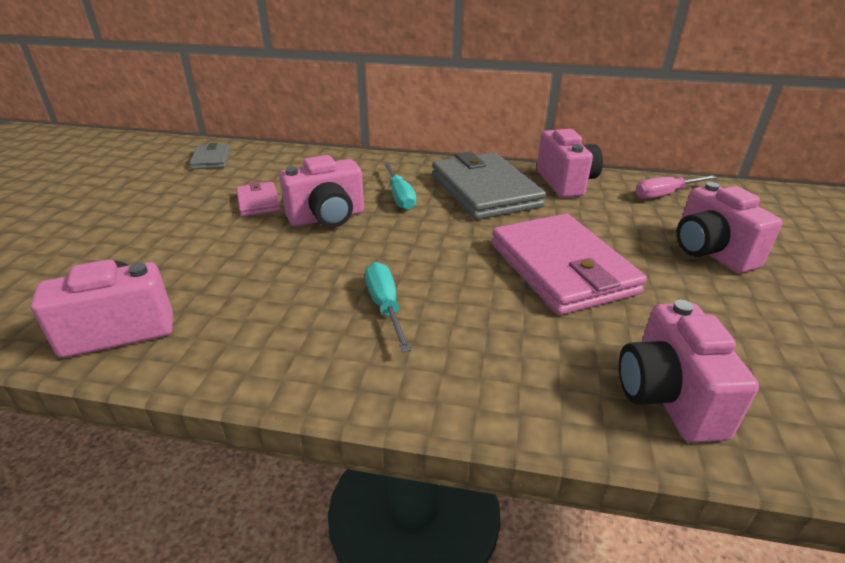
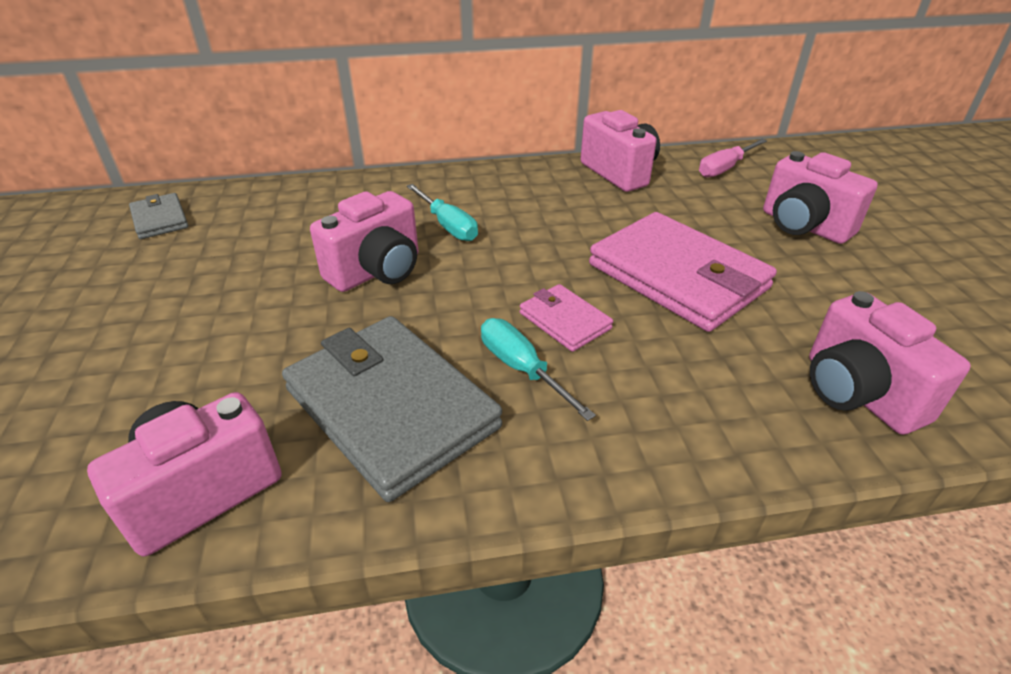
camera: 20 degrees left, 5 degrees up
(258, 202) = (271, 268): pink wallet -> pink wallet (565, 321)
(485, 191) = (540, 199): grey wallet -> grey wallet (391, 408)

